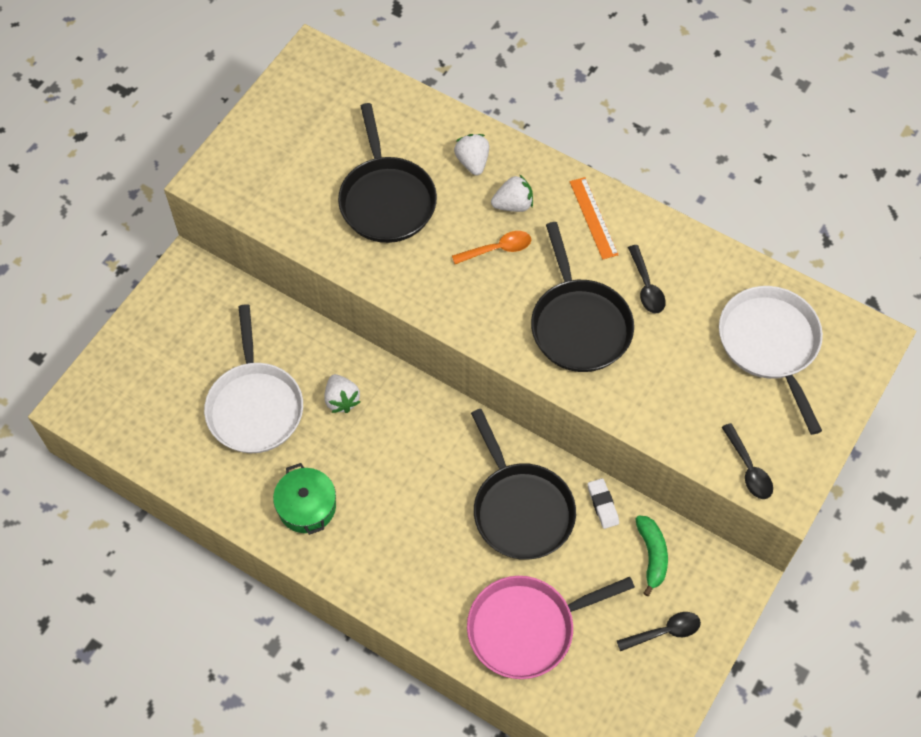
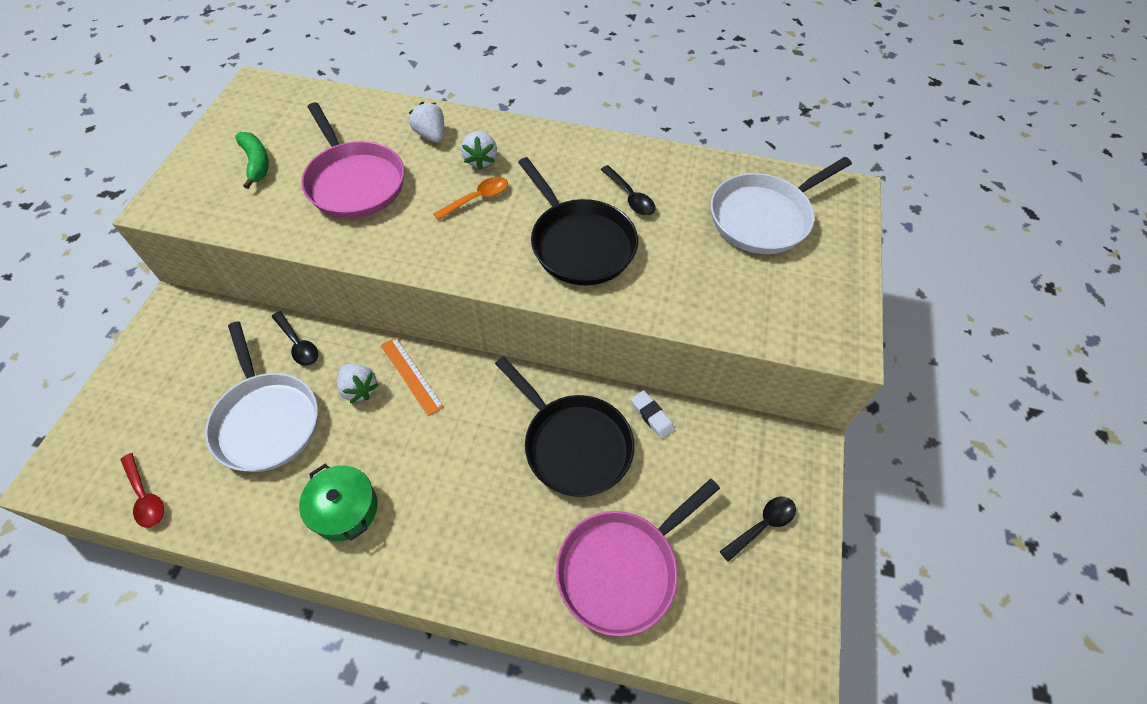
camera: 20 degrees left, 5 degrees down
(146, 446) = (145, 496): none -> red spoon
(386, 200) = (354, 182): black pan -> pink pan
(513, 204) = (480, 160): white strawberry -> white strawberry turned 120 degrees clockwise
(593, 218) = (559, 154): orange ruler -> orange ruler (411, 375)
(652, 555) = (718, 451): green banana -> green banana (256, 163)
(748, 469) = (798, 330): black spoon -> black spoon (298, 344)
(770, 344) = (763, 217): white pan -> white pan turned 90 degrees counterclockwise

